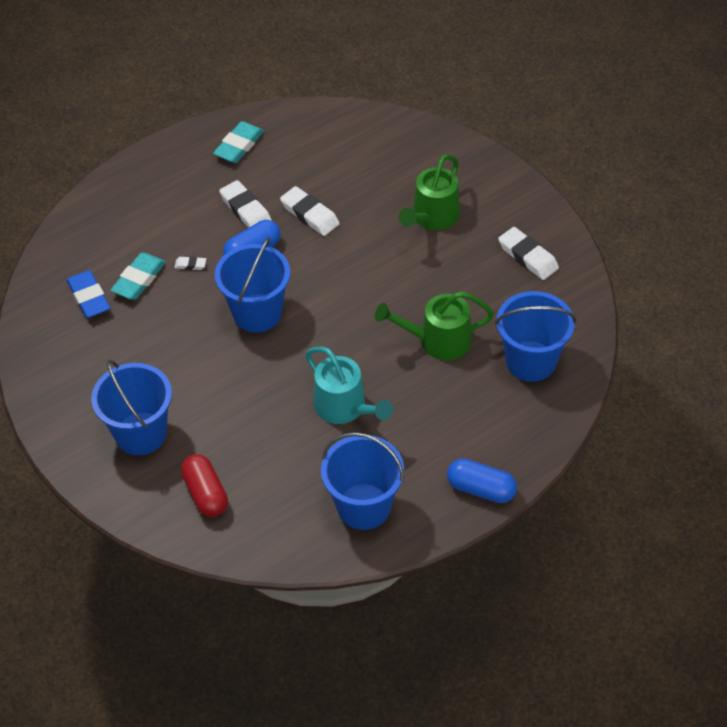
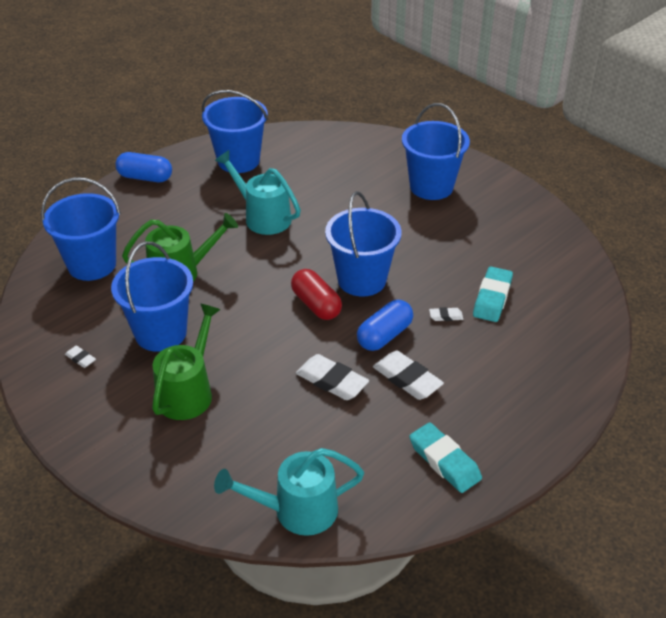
camera: 170 degrees right, 10 degrees down
(89, 297) = (533, 278): blue eraser -> none
(205, 493) = (363, 158): red capsule -> red capsule (316, 305)
(239, 146) = (444, 461): turquoise eraser -> turquoise eraser turned 60 degrees counterclockwise
(356, 124) = (296, 511): none -> turquoise watering can
(457, 275) = (160, 333): none -> blue bucket
(528, 257) = (80, 358): white eraser -> white eraser, size x0.49

